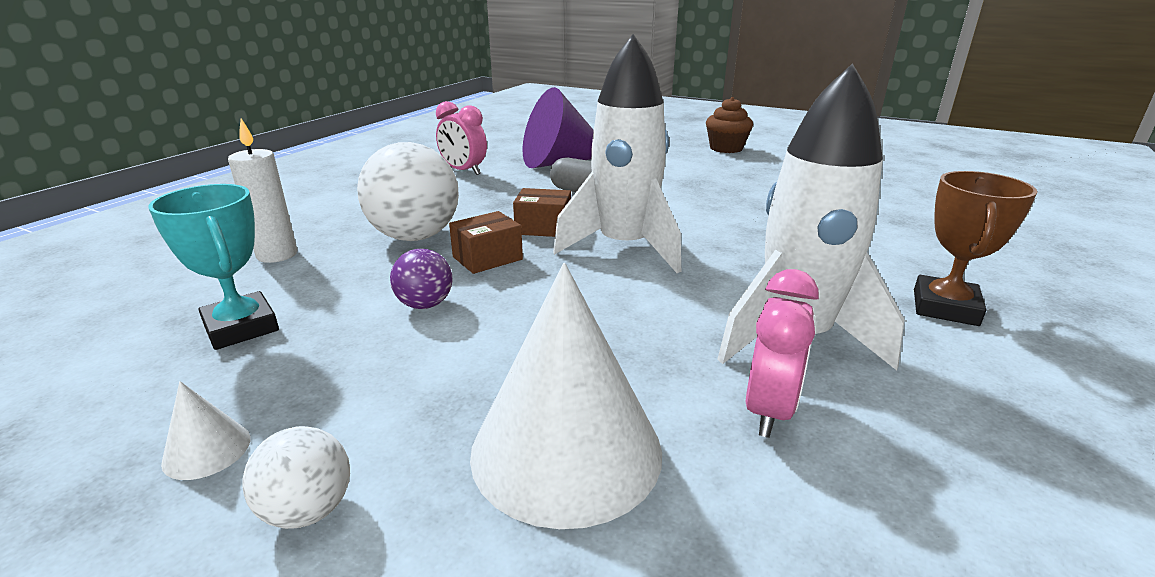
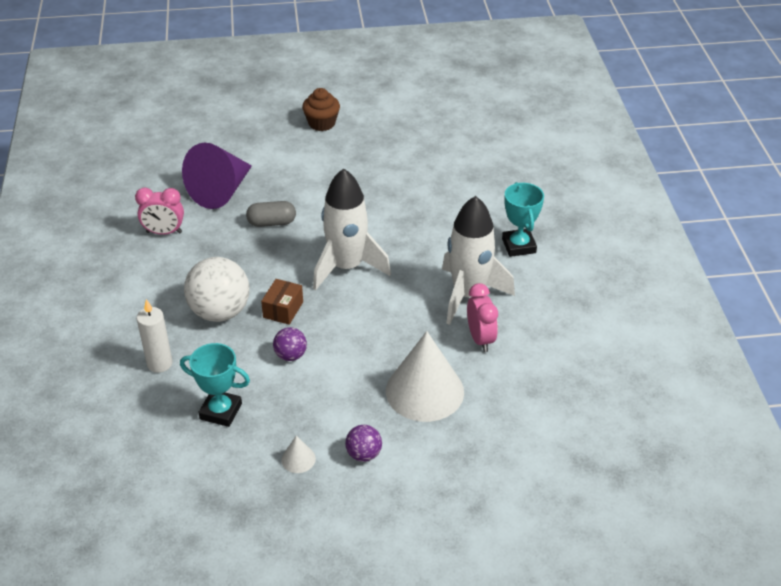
camera: 35 degrees left, 15 degrees up
(308, 510) = (364, 454): white ball -> purple ball
(543, 227) = (286, 270): brown box -> none
(945, 307) = (518, 246): brown trophy -> turquoise trophy

